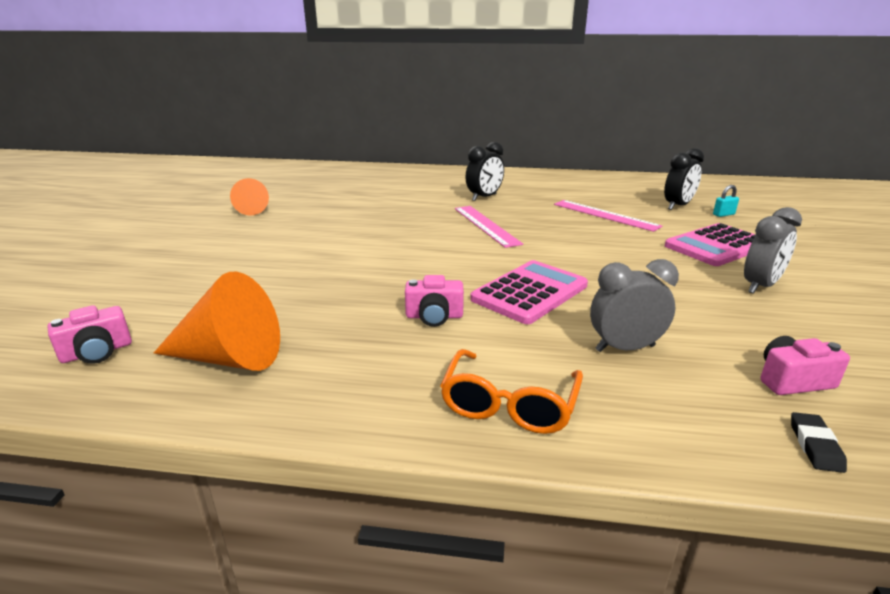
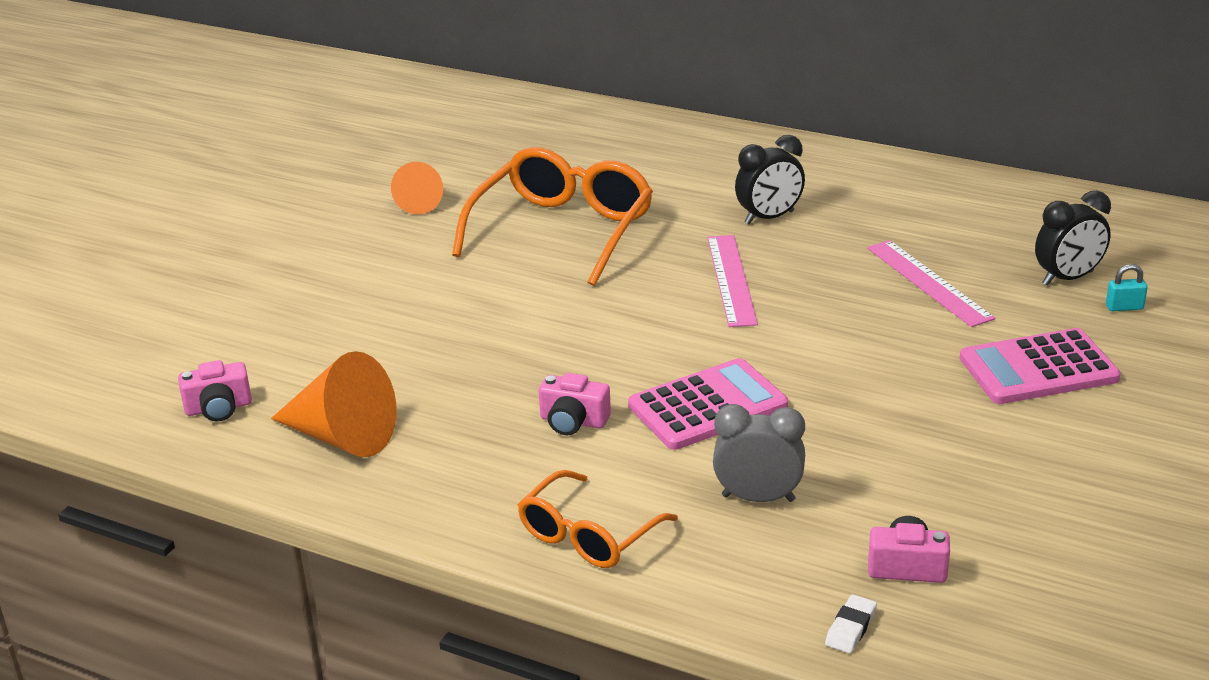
camera: 20 degrees right, 5 degrees up
(358, 214) = (563, 230): none -> orange glasses
(760, 286) = (1020, 445): grey clock -> none
(815, 445) = (851, 628): black eraser -> white eraser

